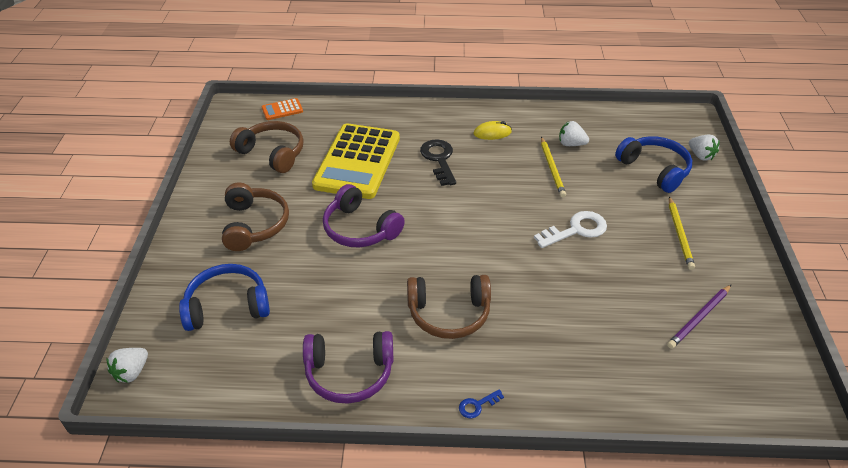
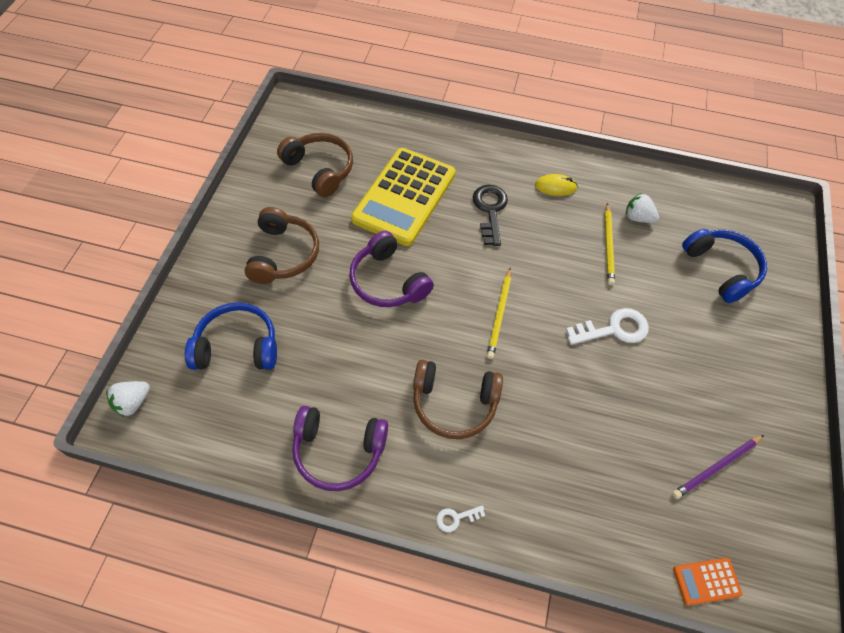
camera: 10 degrees right, 15 degrees up
(282, 110) = (341, 116): orange calculator -> orange calculator (706, 581)
(477, 405) = (456, 518): blue key -> white key
(680, 234) = (725, 358): yellow pencil -> yellow pencil (499, 314)
(700, 156) = (779, 261): white strawberry -> none

